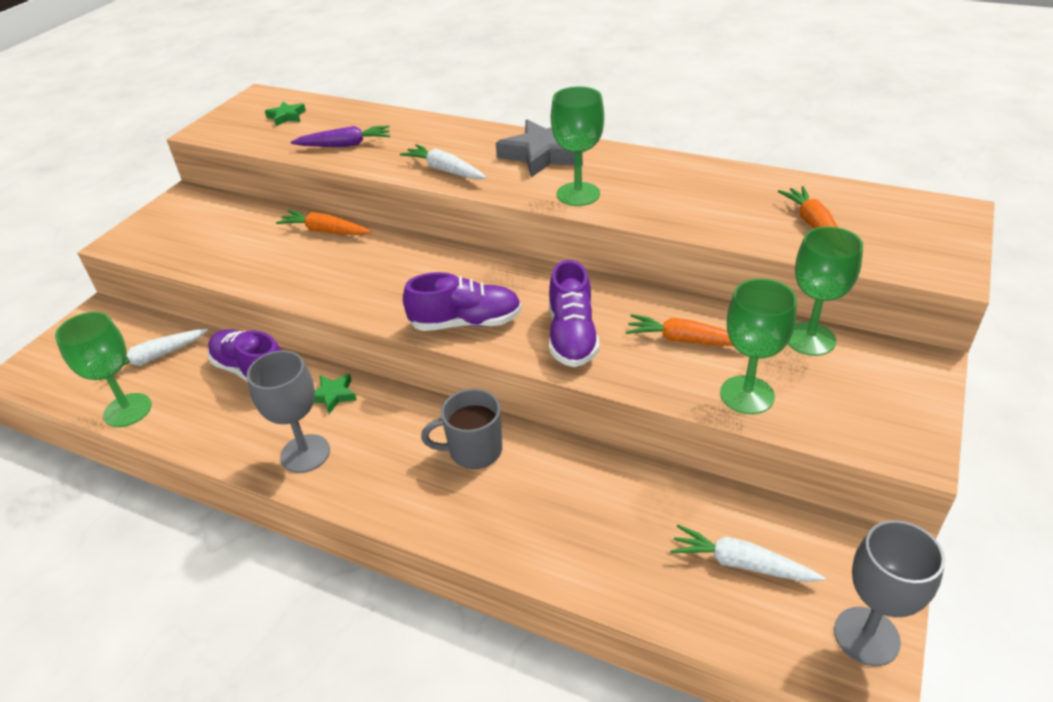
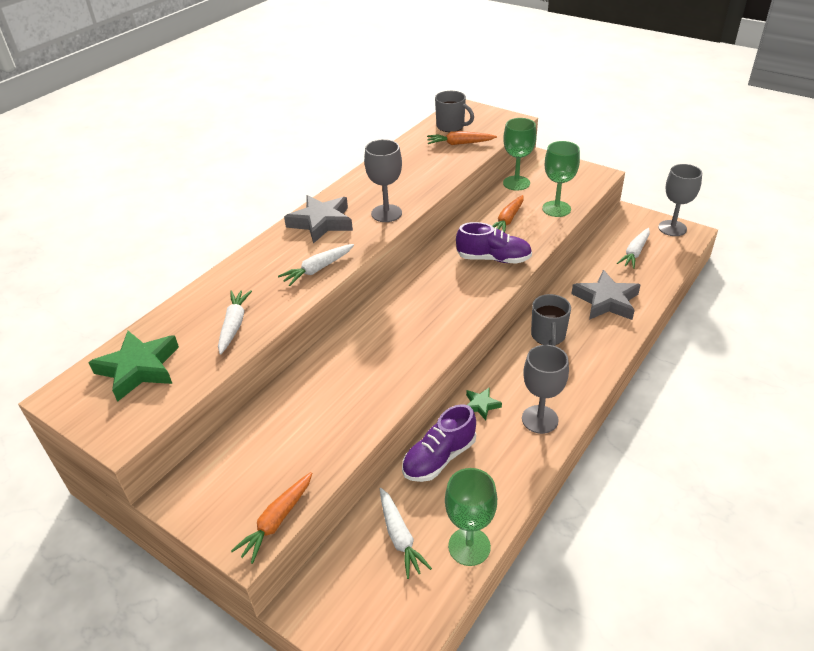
camera: 80 degrees left, 0 degrees up
(286, 117) = (139, 368): green star -> green star, size x2.00
(325, 231) = (310, 376): orange carrot -> orange carrot (277, 521)
(345, 145) = (234, 325): purple carrot -> white carrot
(466, 323) = (467, 301): purple shoe -> none
(575, 520) = (606, 301): none -> grey star
(578, 194) = (386, 213): green goblet -> grey goblet
(870, 210) = (451, 126): none -> grey mug

